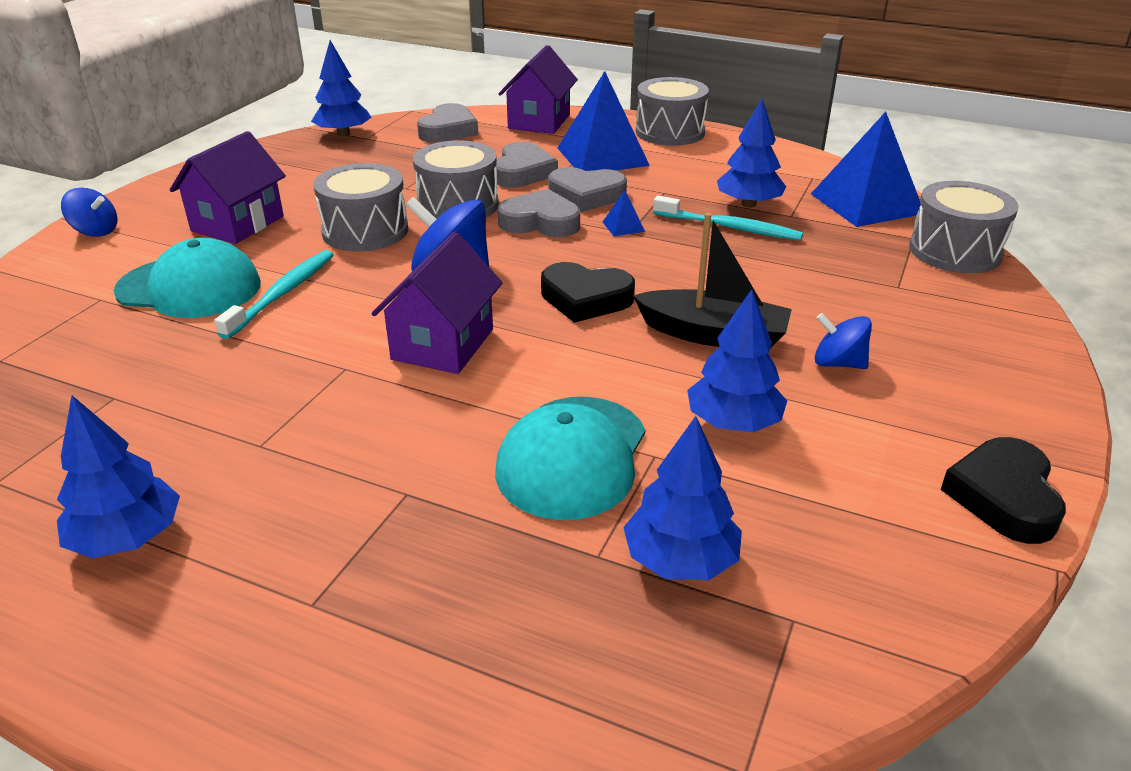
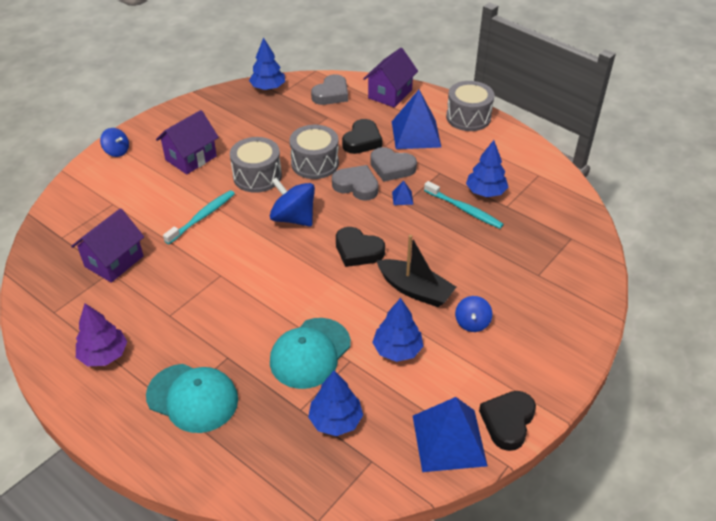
camera: 15 degrees right, 10 degrees up
(128, 538) = (104, 355): blue tree -> purple tree
(189, 288) = (157, 204): turquoise cap -> turquoise cap (192, 398)
(442, 344) = (272, 269): purple house -> purple house (114, 261)
(522, 172) = (362, 141): grey heart -> black heart
(838, 363) = (472, 323): blue spinning top -> blue spinning top turned 120 degrees counterclockwise
(866, 203) = (559, 204): blue pyramid -> blue pyramid (449, 440)
(955, 251) = (589, 254): grey drum -> none

